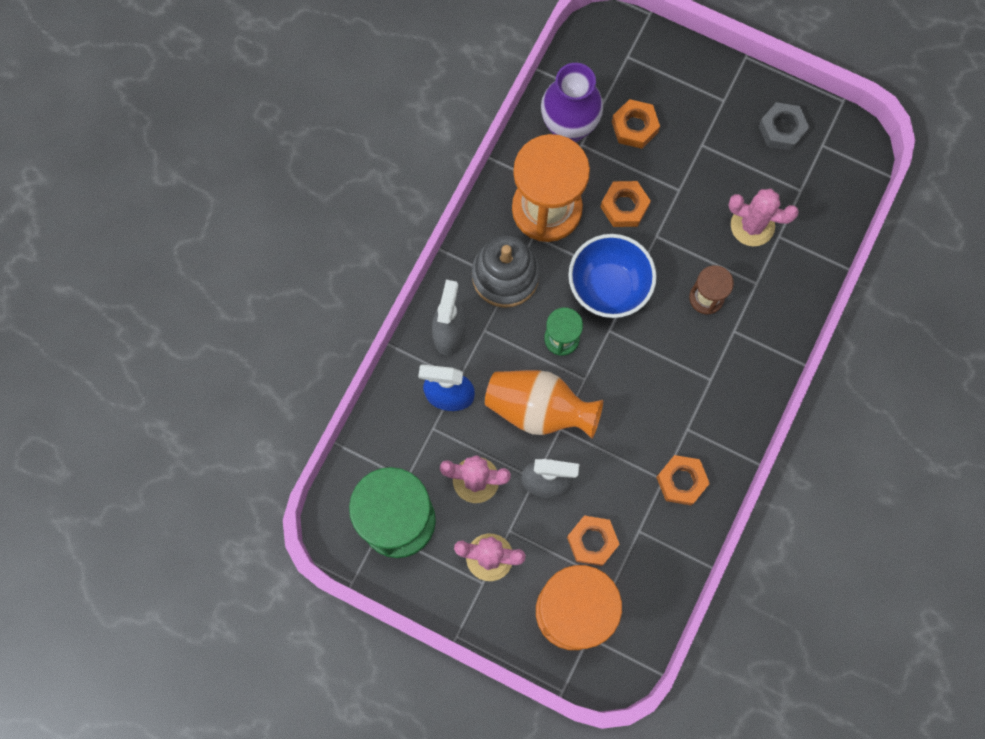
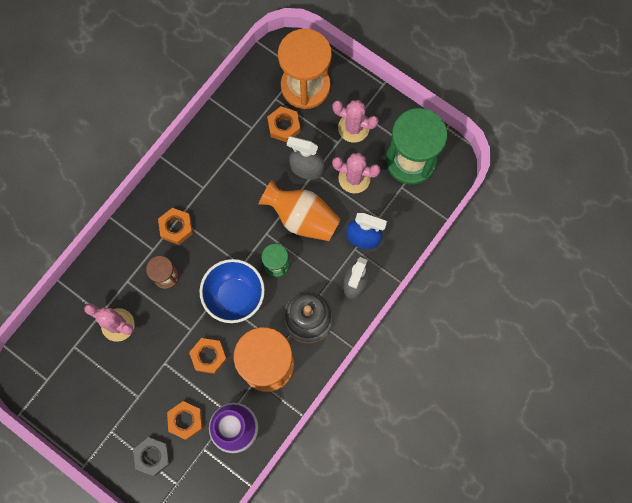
camera: 170 degrees left, 0 degrees up
(681, 481) = (215, 154): orange nut -> orange nut (176, 227)
(781, 129) = (73, 398): grey nut -> grey nut (153, 456)

